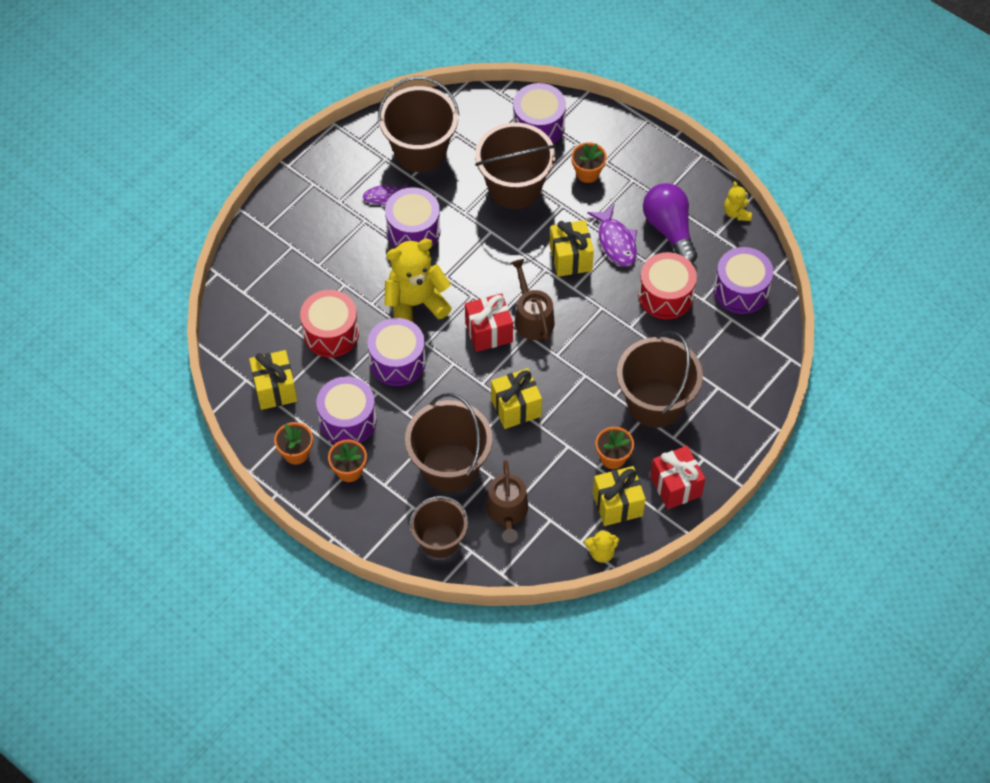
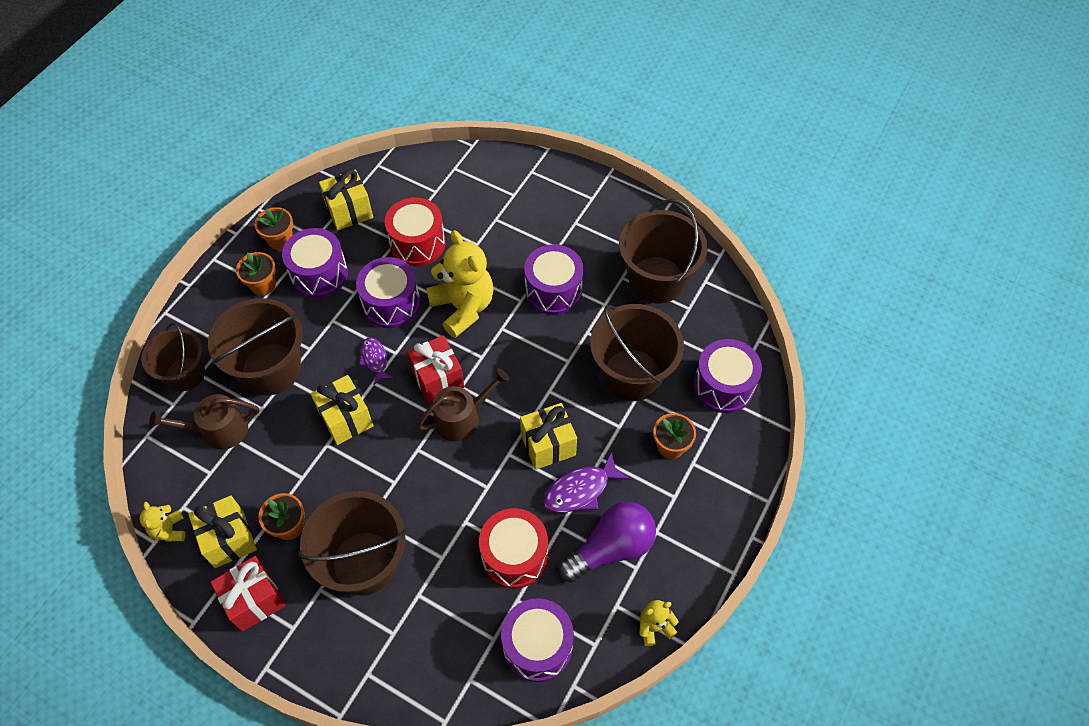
camera: 80 degrees right, 0 degrees up
(384, 196) = (590, 259): purple fish -> purple fish (375, 360)

